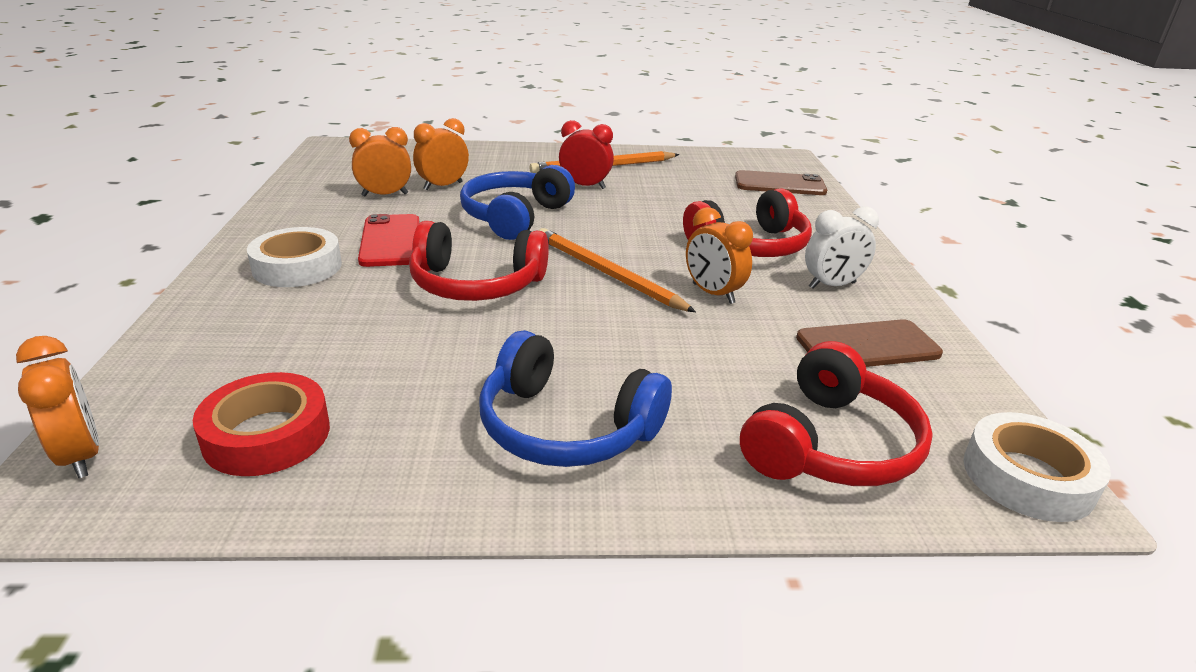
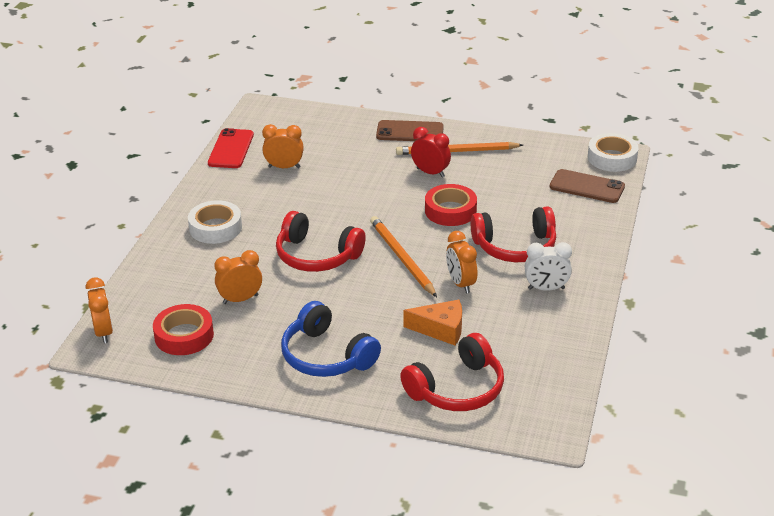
camera: 20 degrees right, 5 degrees up
(390, 241) = (276, 212): red phone -> red phone (231, 149)
(443, 186) = (327, 162): orange clock -> orange clock (240, 299)
(515, 216) = (365, 199): blue headphones -> none
(637, 218) = (450, 211): none -> red tape
(730, 356) = (441, 329): none -> orange cheese
(867, 346) = (530, 336): brown phone -> brown phone (410, 132)
(1027, 477) = (548, 423): white tape -> white tape (612, 158)

